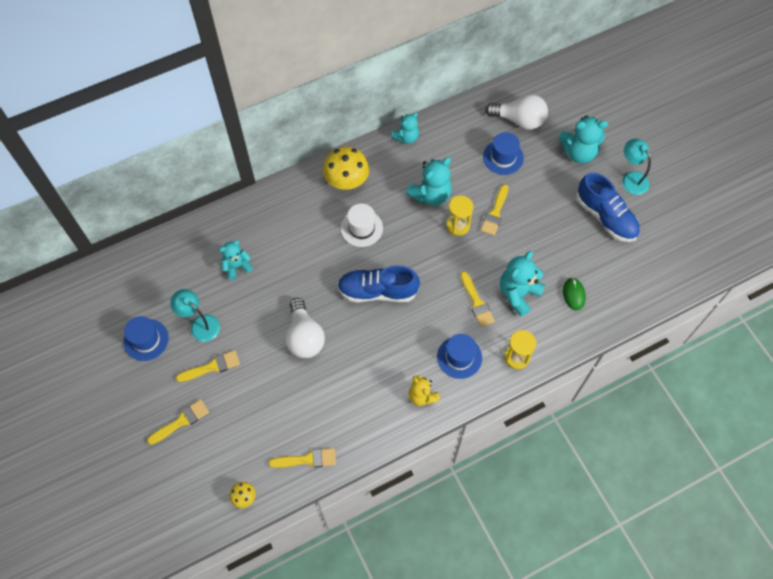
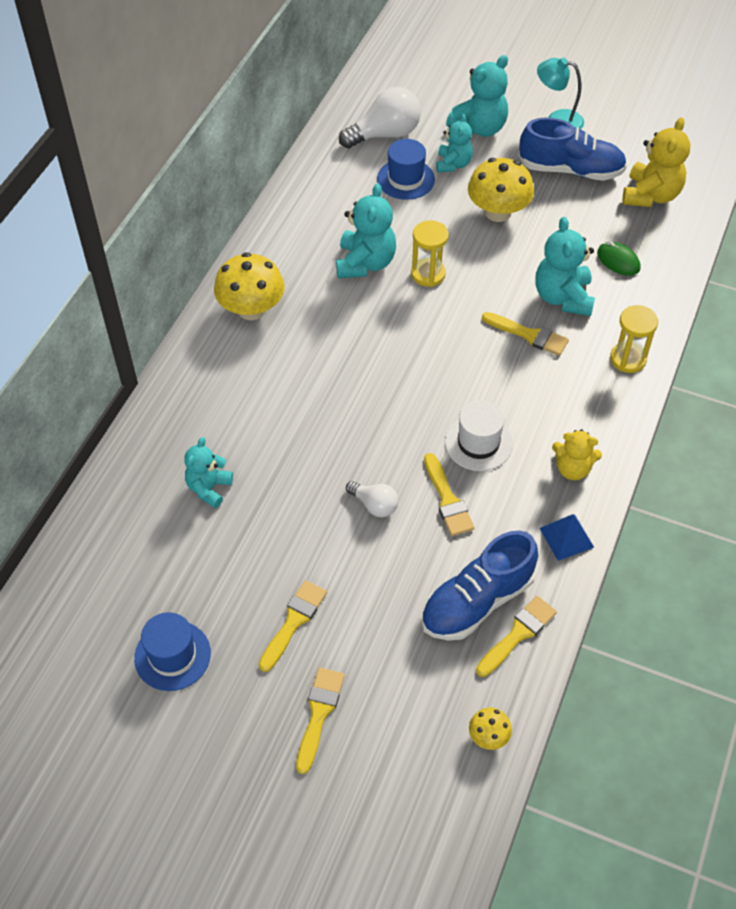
camera: 40 degrees left, 10 degrees down
(200, 324) = (228, 585): turquoise lamp -> none
(304, 337) = (374, 505): white light bulb -> white light bulb, size x0.55
(361, 228) = (321, 346): white hat -> white hat (478, 443)
(377, 291) = (409, 398): blue shoe -> blue shoe (477, 601)
(381, 430) = (566, 537): none -> blue pyramid
(406, 137) = (276, 224): turquoise teddy bear -> turquoise teddy bear (453, 164)
(459, 357) = (570, 401): blue hat -> none
(495, 213) = (455, 237): yellow brush -> yellow brush (447, 499)
(535, 214) = (498, 212): none -> yellow mushroom
(637, 267) = (650, 195): none -> yellow teddy bear

